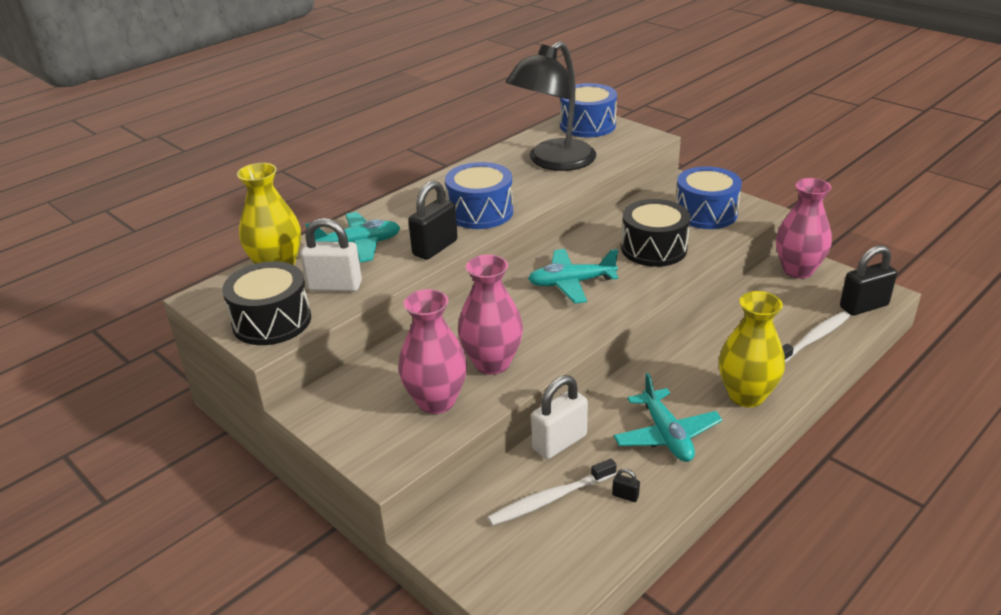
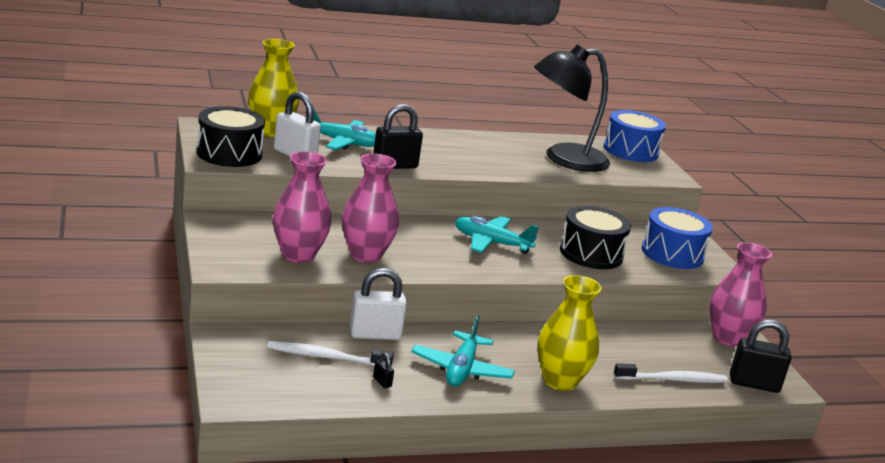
camera: 25 degrees right, 10 degrees down
(480, 212) = (459, 162): blue drum -> none

